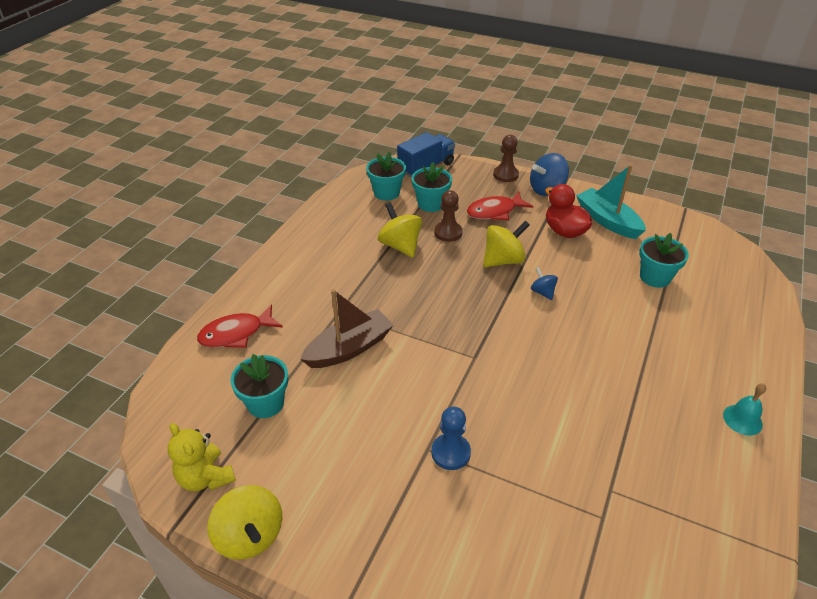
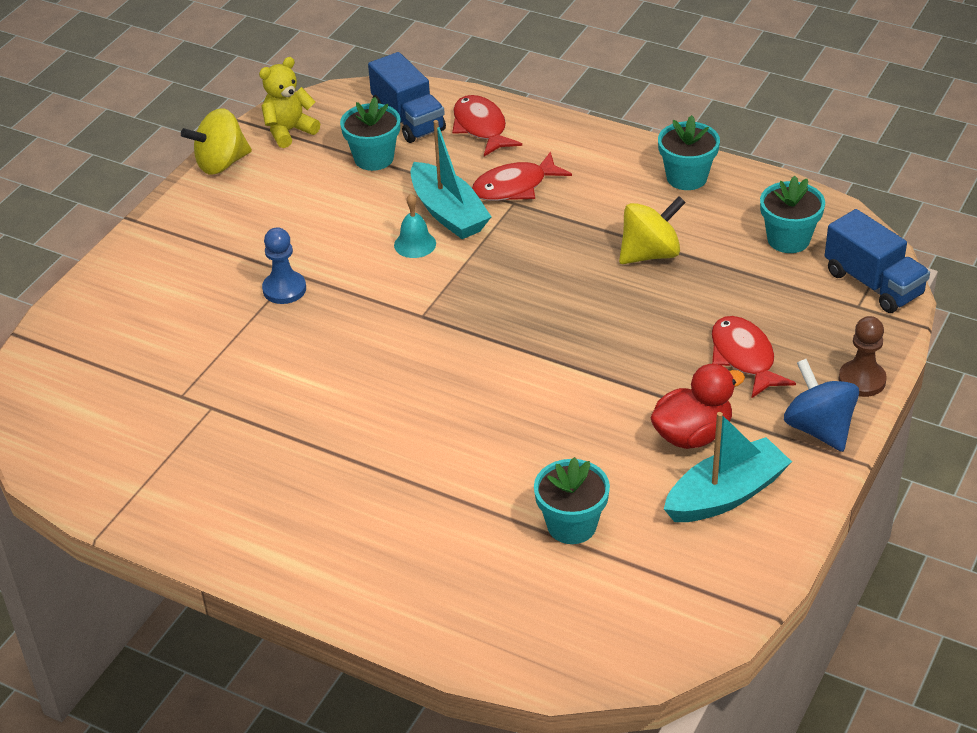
camera: 95 degrees right, 0 degrees up
(211, 382) = (408, 119): none -> blue truck
(319, 311) = (515, 187): none -> red fish
(349, 348) = (448, 213): brown boat -> turquoise boat
(431, 204) = (761, 286): turquoise flower pot -> turquoise flower pot (686, 177)
(448, 232) = (684, 302): brown pawn -> none
(503, 260) = (616, 357): yellow spinning top -> none
(542, 292) = (541, 391): blue spinning top -> none
(742, 419) = (282, 550): turquoise bell -> turquoise bell (415, 244)

